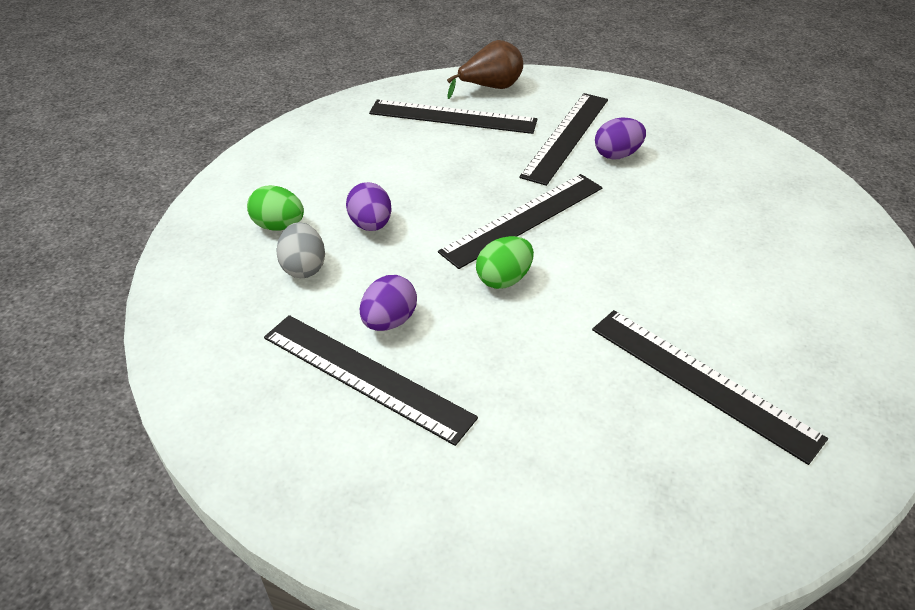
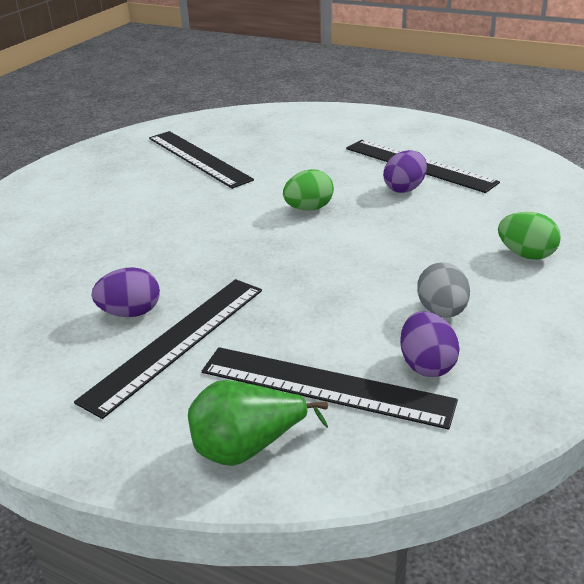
camera: 170 degrees left, 10 degrees down
(304, 267) = (485, 222): grey egg -> grey egg (442, 311)
(371, 225) = (429, 252): purple egg -> purple egg (426, 365)
(490, 88) = (248, 447): brown pear -> green pear
(524, 219) = (274, 250): black ruler -> none

